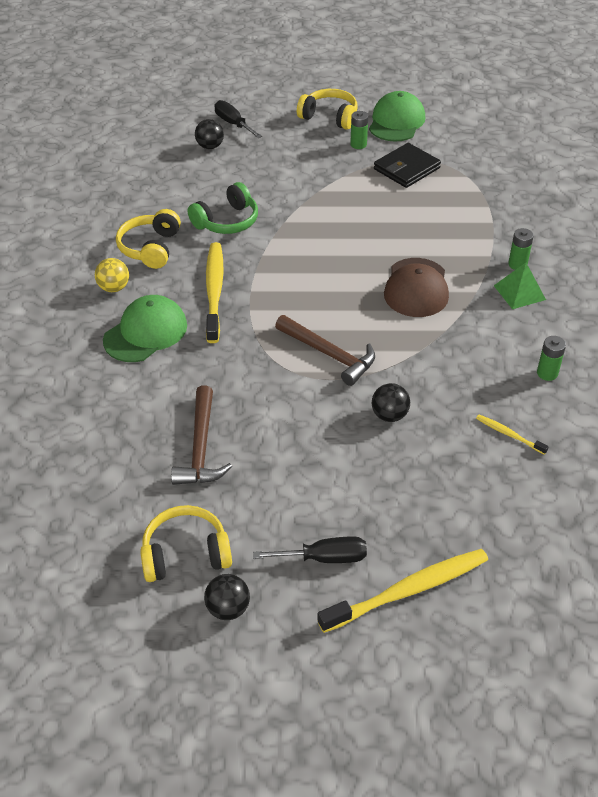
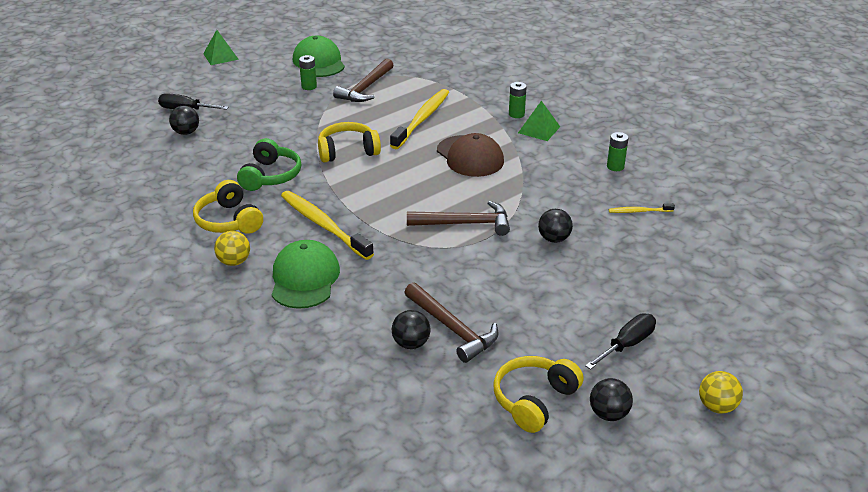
camera: 40 degrees left, 10 degrees down
(155, 440) = (411, 343): none -> black ball
(319, 80) = (220, 56): none -> green pyramid
(327, 670) = (717, 406): none -> yellow ball
(329, 117) = (262, 77): yellow headphones -> yellow headphones (348, 151)
(406, 169) = (366, 88): black wallet -> brown hammer
(408, 590) = (700, 331): yellow toothbrush -> yellow toothbrush (422, 119)

